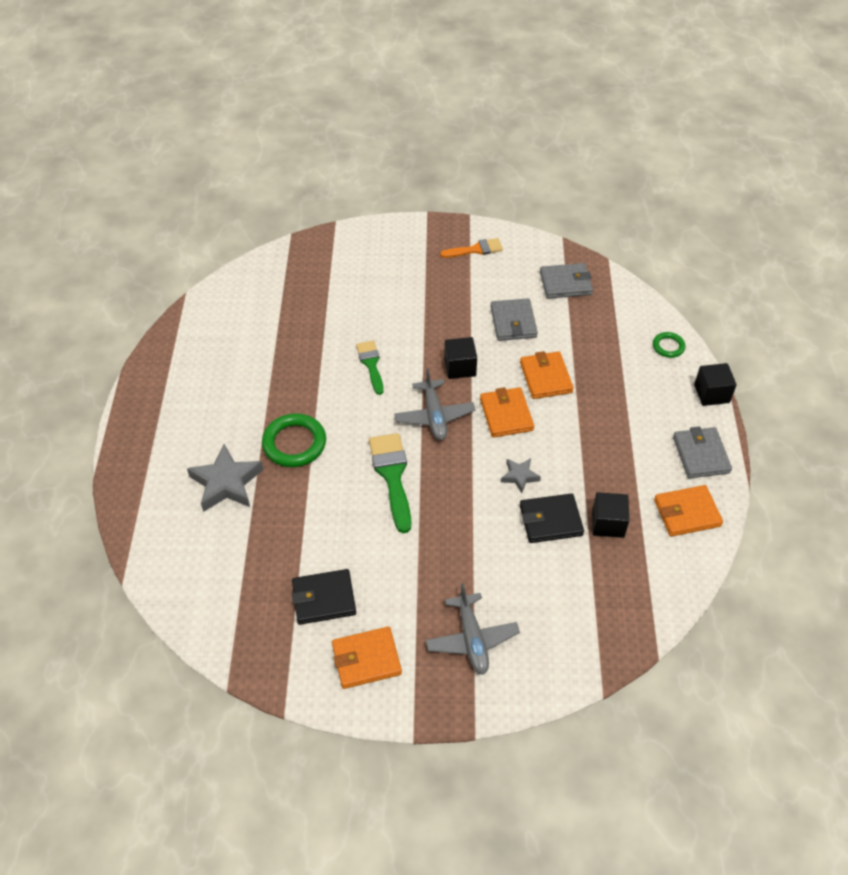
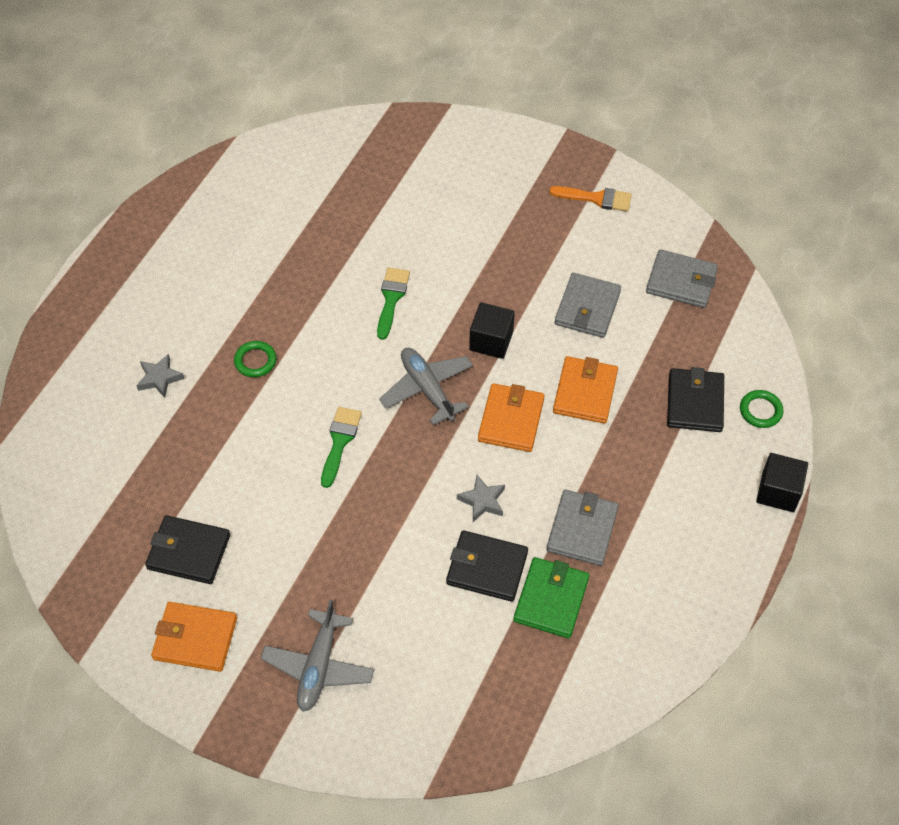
camera: 25 degrees right, 5 degrees up
(226, 483) = (159, 378): grey star -> grey star, size x0.54
(294, 443) = (255, 361): green ring -> green ring, size x0.54
(392, 476) = (340, 442): green brush -> green brush, size x0.64
(434, 416) = (427, 389): grey plane -> grey plane turned 135 degrees clockwise
(608, 523) = (551, 599): black cube -> green wallet
(623, 357) = (695, 402): none -> black wallet
(687, 513) = (653, 626): orange wallet -> none
(701, 455) = (715, 563): grey wallet -> grey wallet (582, 529)

